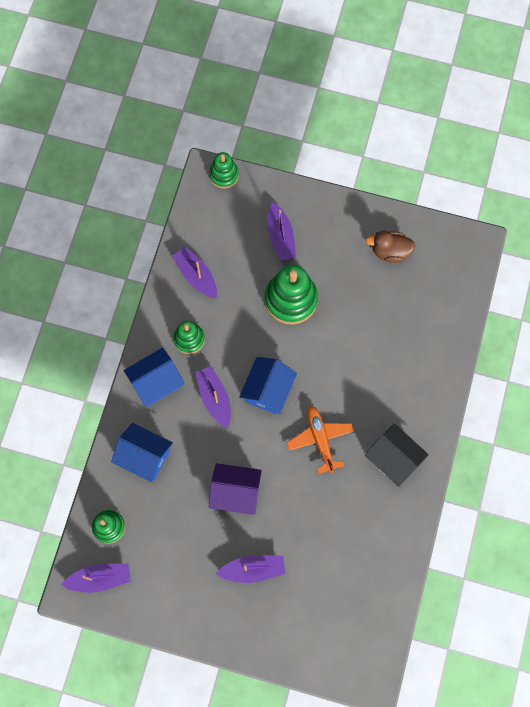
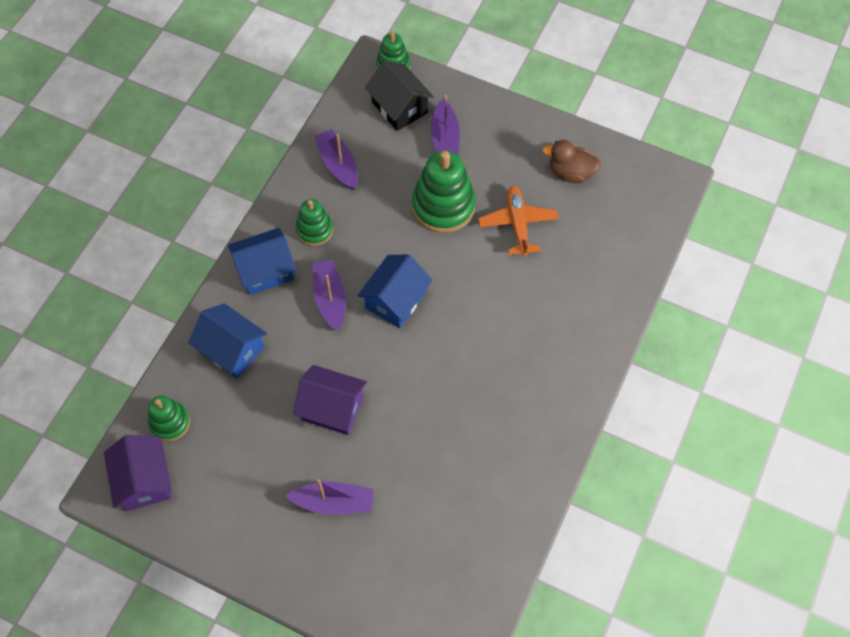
camera: 10 degrees right, 10 degrees down
(100, 578) = (144, 480): purple boat -> purple house
(320, 439) = (447, 365): orange plane -> orange plane (517, 224)
(393, 459) = (533, 402): black house -> black house (399, 107)

